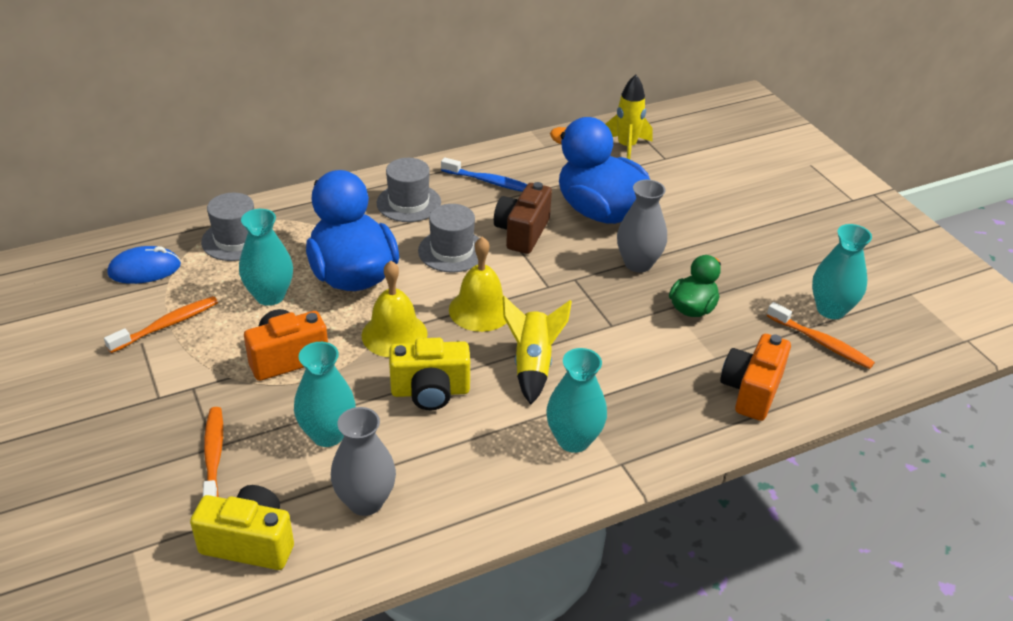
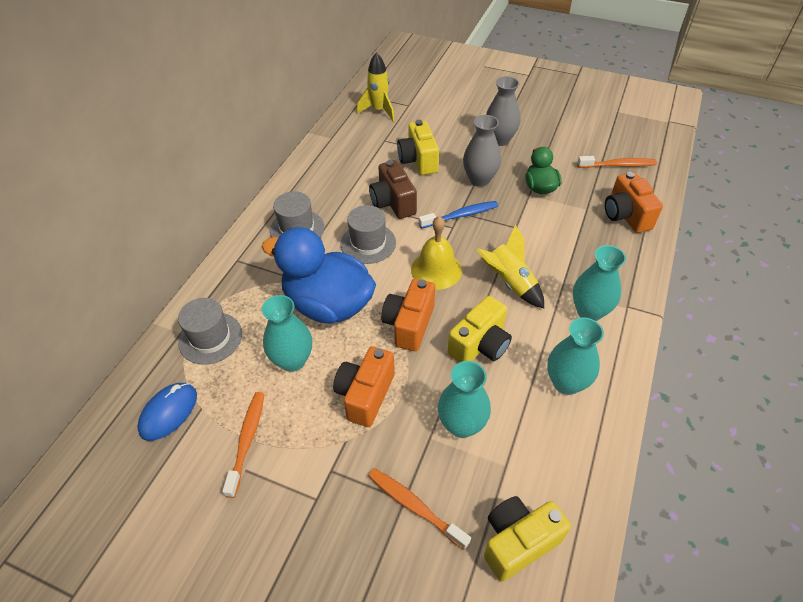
camera: 40 degrees left, 10 degrees up
(365, 501) = (542, 448): grey vase -> grey vase (499, 140)
(394, 334) = (409, 325): yellow bell -> orange camera
(489, 182) = (329, 182): blue toothbrush -> blue toothbrush (461, 215)
(600, 212) = (418, 160): blue duck -> yellow camera
(831, 309) = (598, 143): turquoise vase -> turquoise vase (566, 383)

